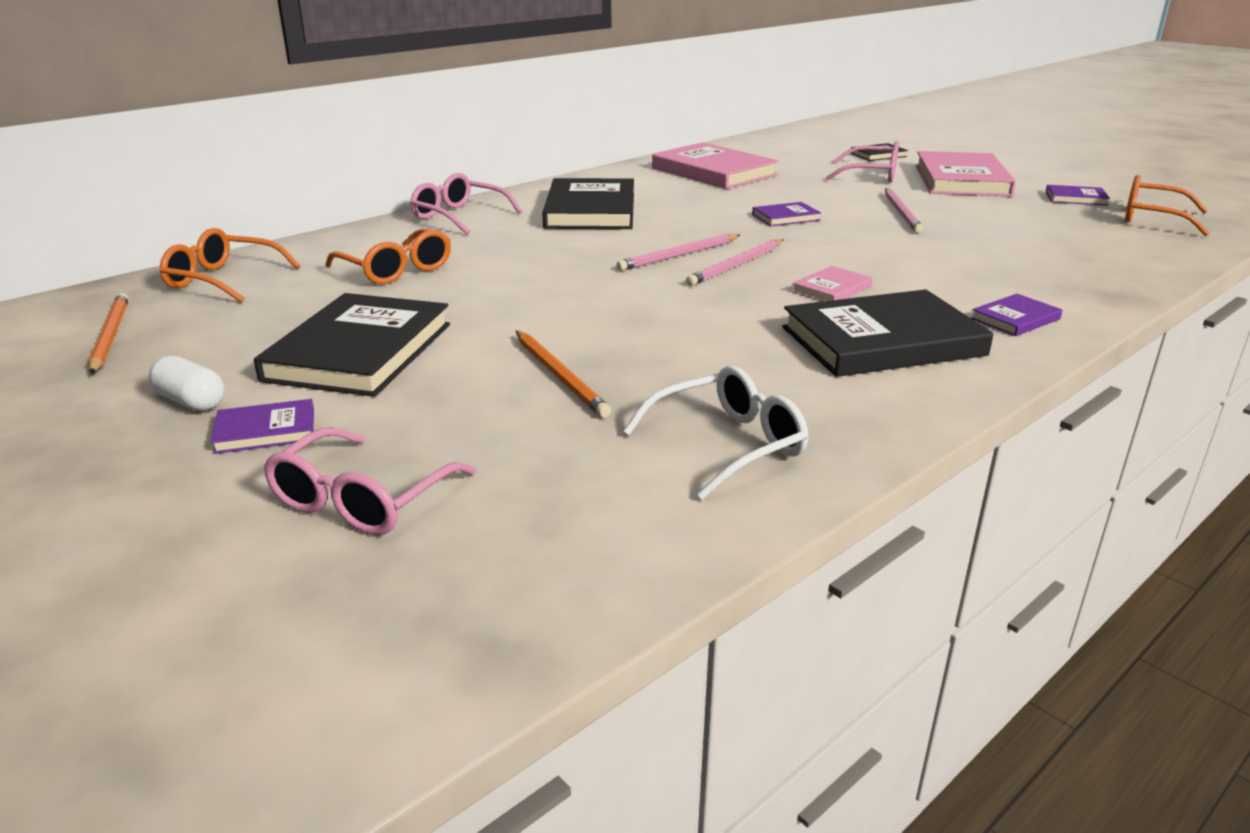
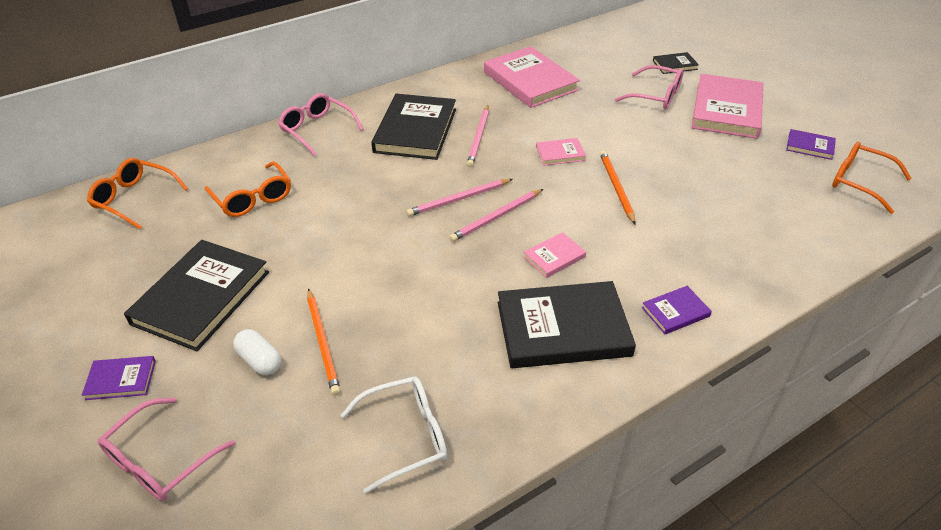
camera: 10 degrees right, 15 degrees up
(110, 336) = (50, 260): orange pencil -> orange pencil (616, 187)
(191, 401) = (83, 342): white capsule -> white capsule (260, 360)
(785, 217) = (560, 154): purple book -> pink book
(901, 213) = (655, 155): pink pencil -> pink pencil (478, 138)

